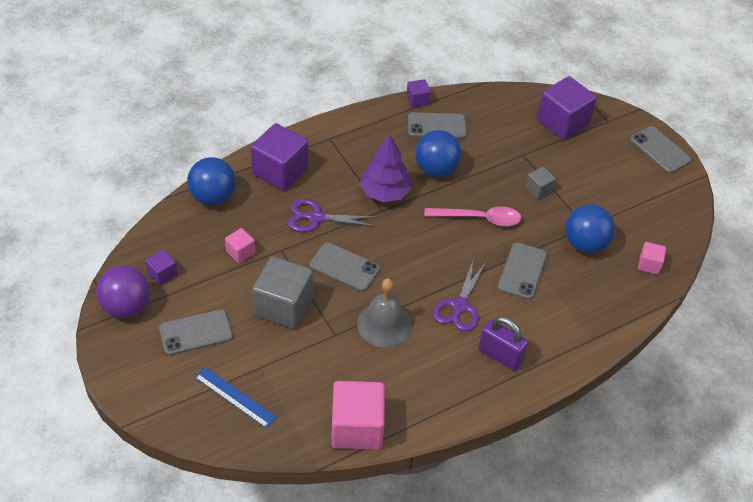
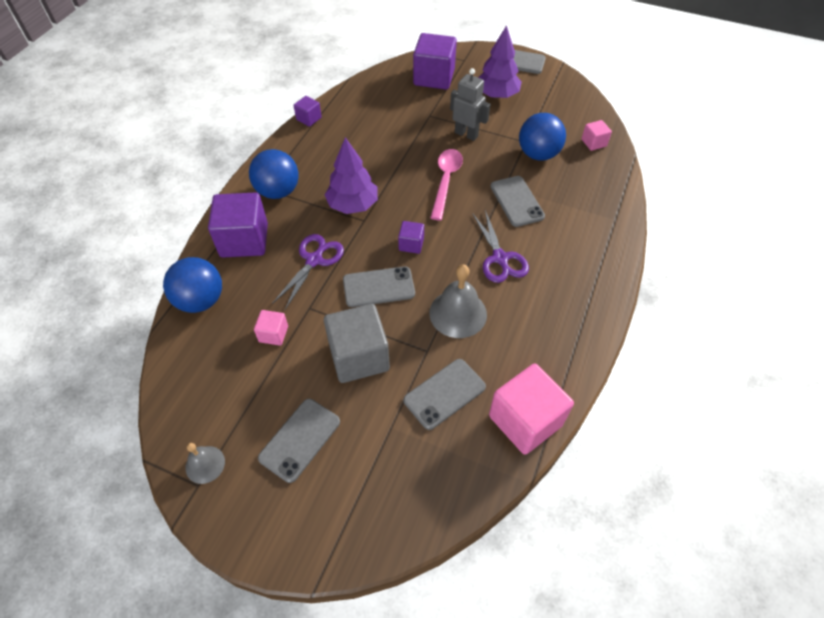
camera: 35 degrees left, 5 degrees up
(126, 307) = (205, 464): purple ball -> grey bell
(162, 274) = (214, 405): purple cube -> purple cube (411, 244)
(235, 397) = (395, 475): blue ruler -> none
(316, 217) = (314, 260): purple scissors -> purple scissors turned 150 degrees clockwise
(436, 126) = (343, 130): grey phone -> grey phone (444, 393)
(436, 169) = (375, 163): blue ball -> blue ball (278, 191)
(479, 218) = (446, 181): pink spoon -> pink spoon turned 45 degrees counterclockwise
(500, 355) = (568, 277): purple padlock -> none
(538, 189) = (466, 134): grey cube -> grey robot
(604, 170) = (497, 95): none -> purple tree

